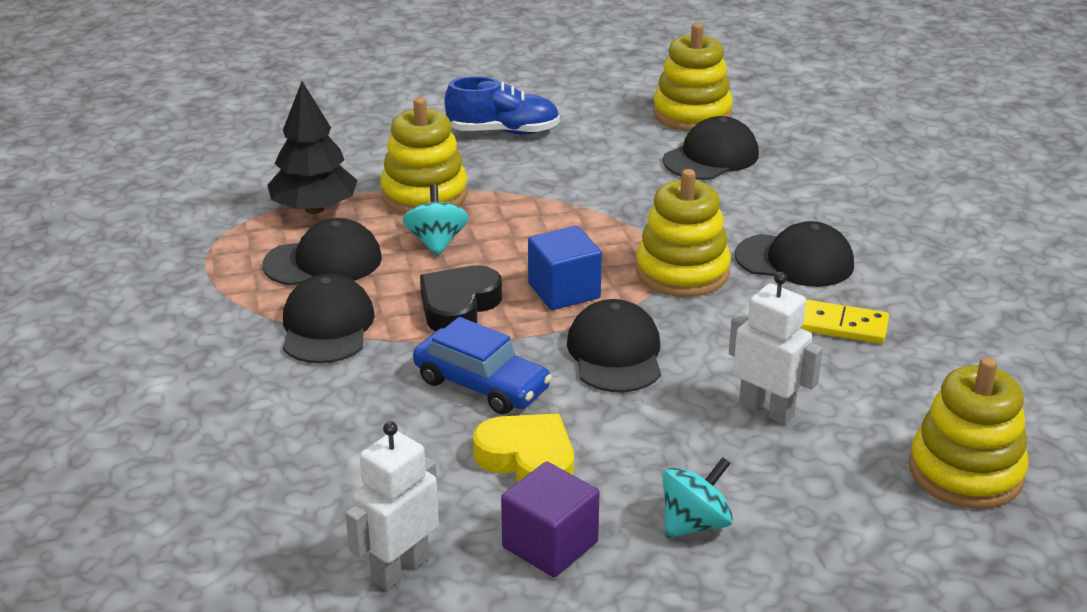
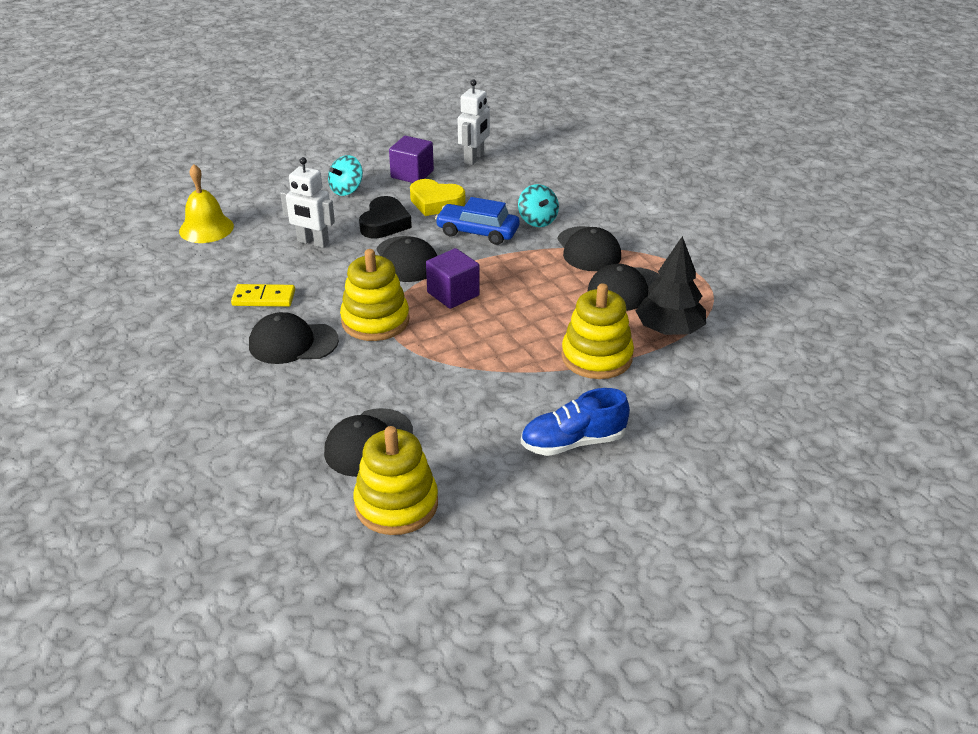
camera: 165 degrees right, 5 degrees up
(436, 242) = (560, 316): turquoise spinning top -> turquoise spinning top (537, 220)
(458, 306) = (516, 273): black heart -> black heart (384, 223)
(564, 291) = (453, 294): blue cube -> purple cube
(965, 472) = (206, 228): yellow stacking toy -> yellow bell

